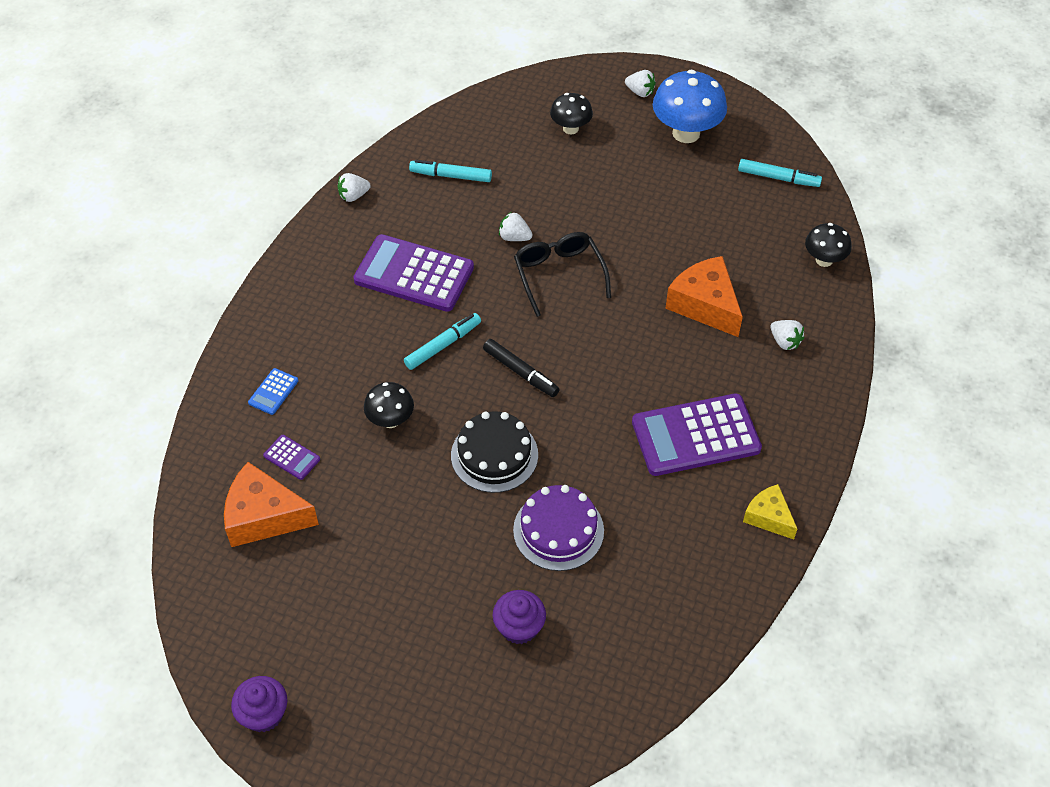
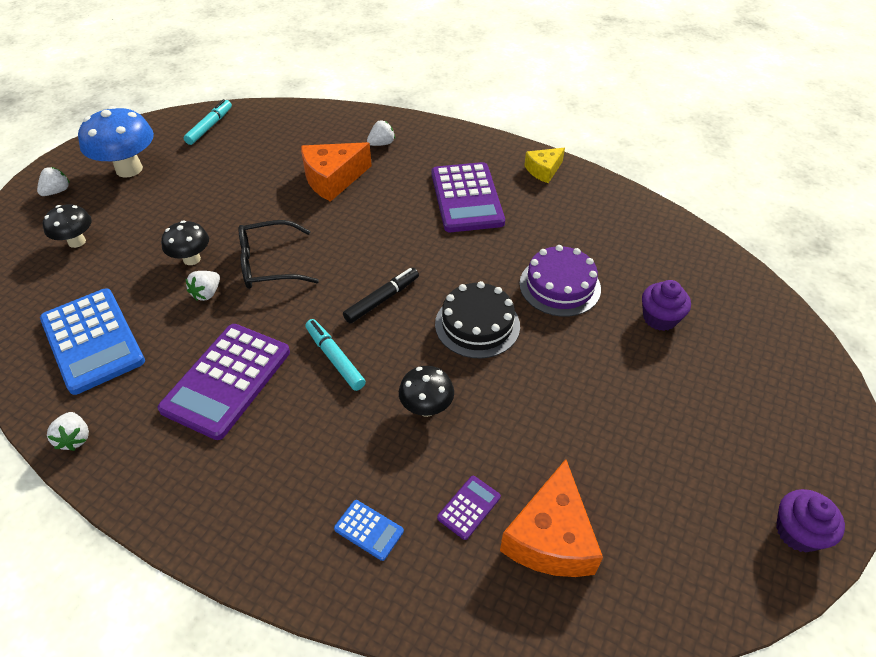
camera: 85 degrees left, 5 degrees down
(451, 176) = (92, 340): turquoise marker -> blue calculator
(824, 260) = (306, 116): black mushroom -> black mushroom (192, 259)

